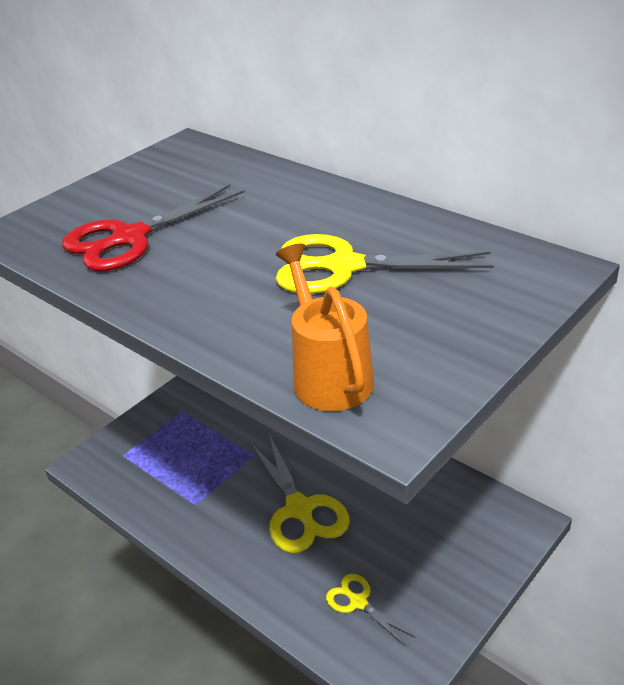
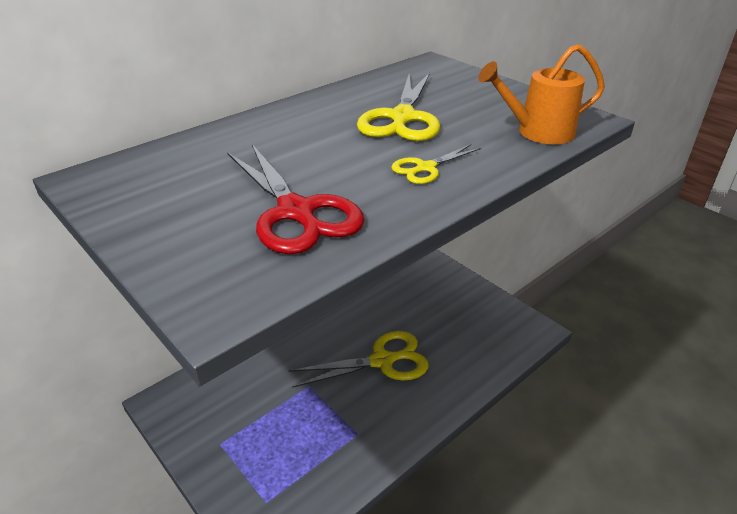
camera: 85 degrees left, 0 degrees up
(358, 602) = (474, 338): yellow scissors -> yellow scissors (425, 168)

